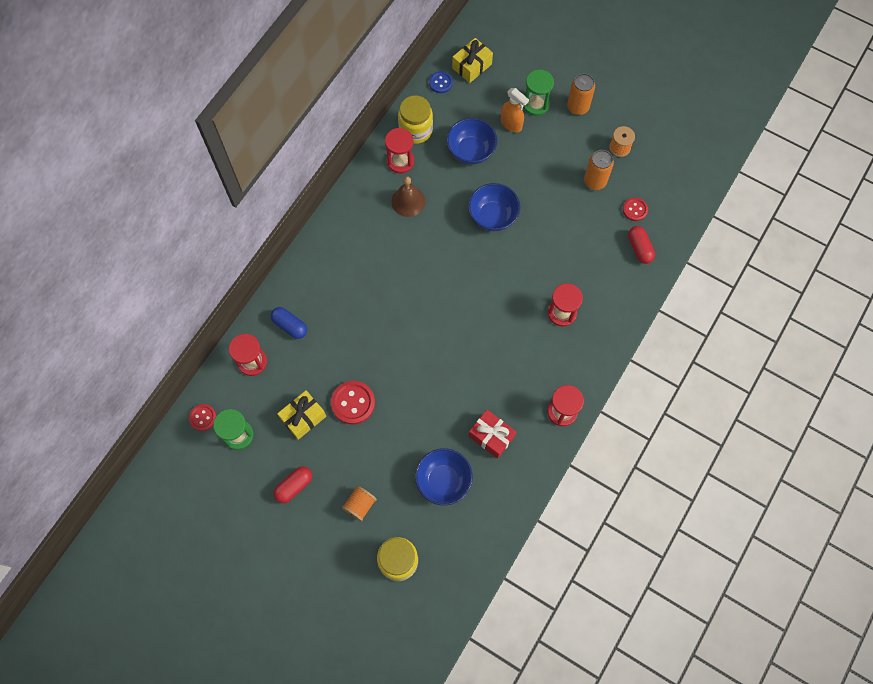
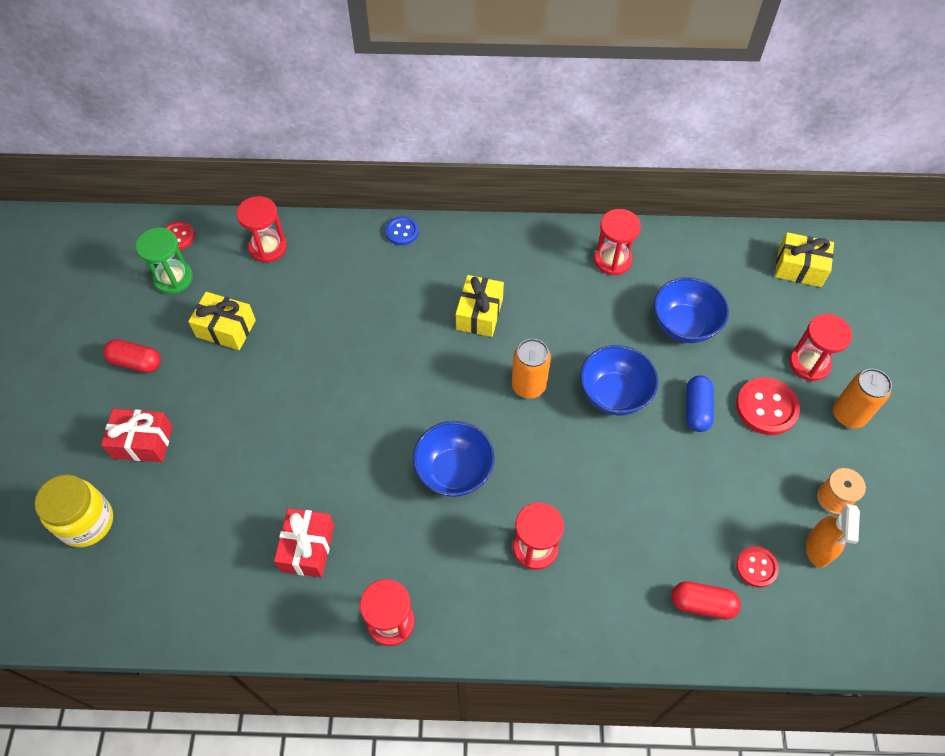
camera: 60 degrees right, 10 degrees down
(290, 326) = (332, 259): blue capsule -> blue capsule (696, 409)
(353, 403) = (270, 369): red button -> red button (766, 407)
(360, 505) = (142, 442): orange spool -> red gift
(390, 259) = (479, 314): none -> yellow gift
(408, 201) = (567, 294): brown bell -> none
(415, 130) = (665, 254): yellow jar -> none
(441, 83) = (748, 248): blue button -> blue button (402, 232)
(443, 481) = (217, 520): blue bowl -> blue bowl (454, 471)
(511, 124) = (758, 350): orange spray bottle -> orange spray bottle (818, 548)
(536, 104) = (809, 363): green hourglass -> red hourglass
(595, 181) = (758, 492): orange can -> orange can (528, 386)
(639, 248) = (702, 604): red capsule -> red capsule turned 60 degrees clockwise

